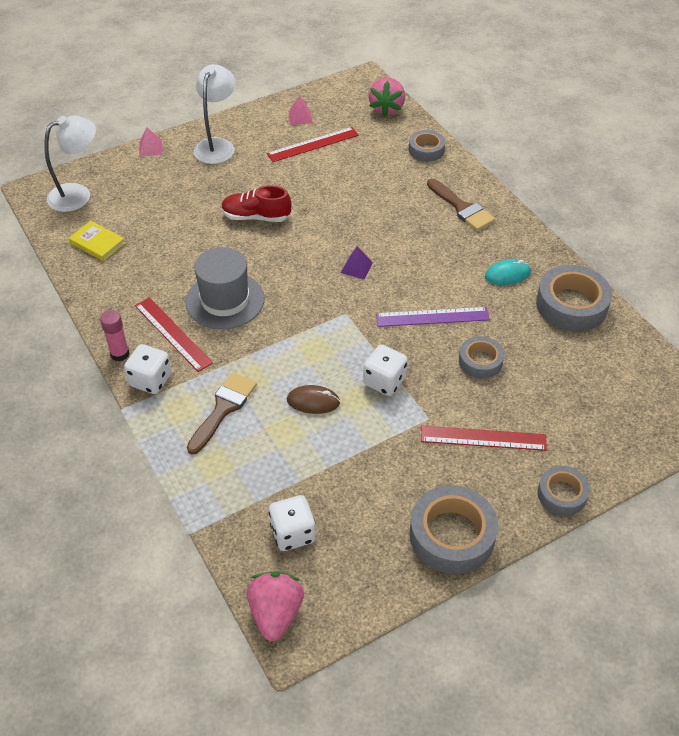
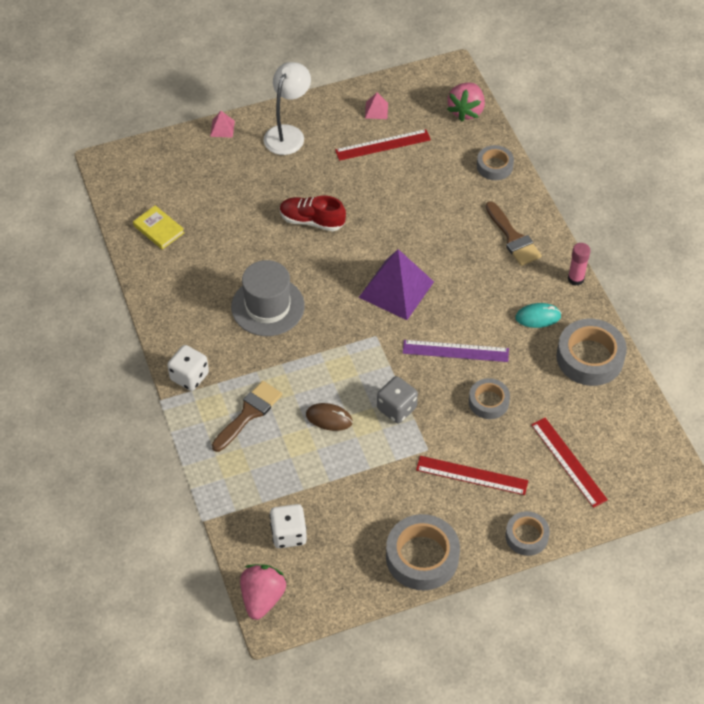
camera: 10 degrees right, 5 degrees up
(78, 195) = (146, 173): white lamp -> none
(120, 354) = (165, 347): pink glue stick -> pink glue stick (576, 279)
(173, 334) = (215, 334): red ruler -> red ruler (568, 462)
(356, 267) = (396, 289): purple pyramid -> purple pyramid, size x2.29
(384, 381) = (396, 408): white dice -> grey dice

